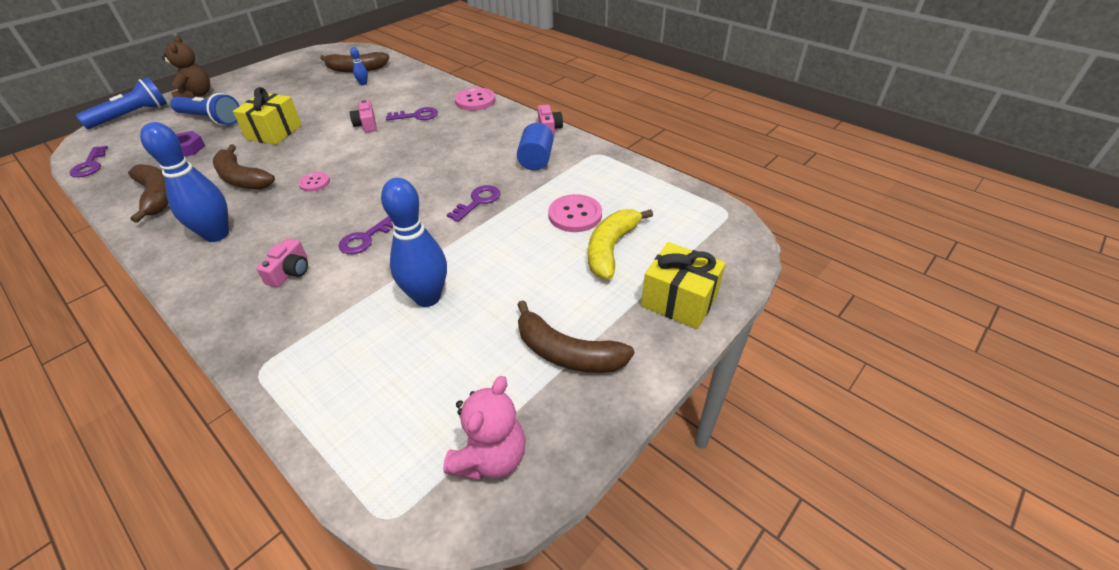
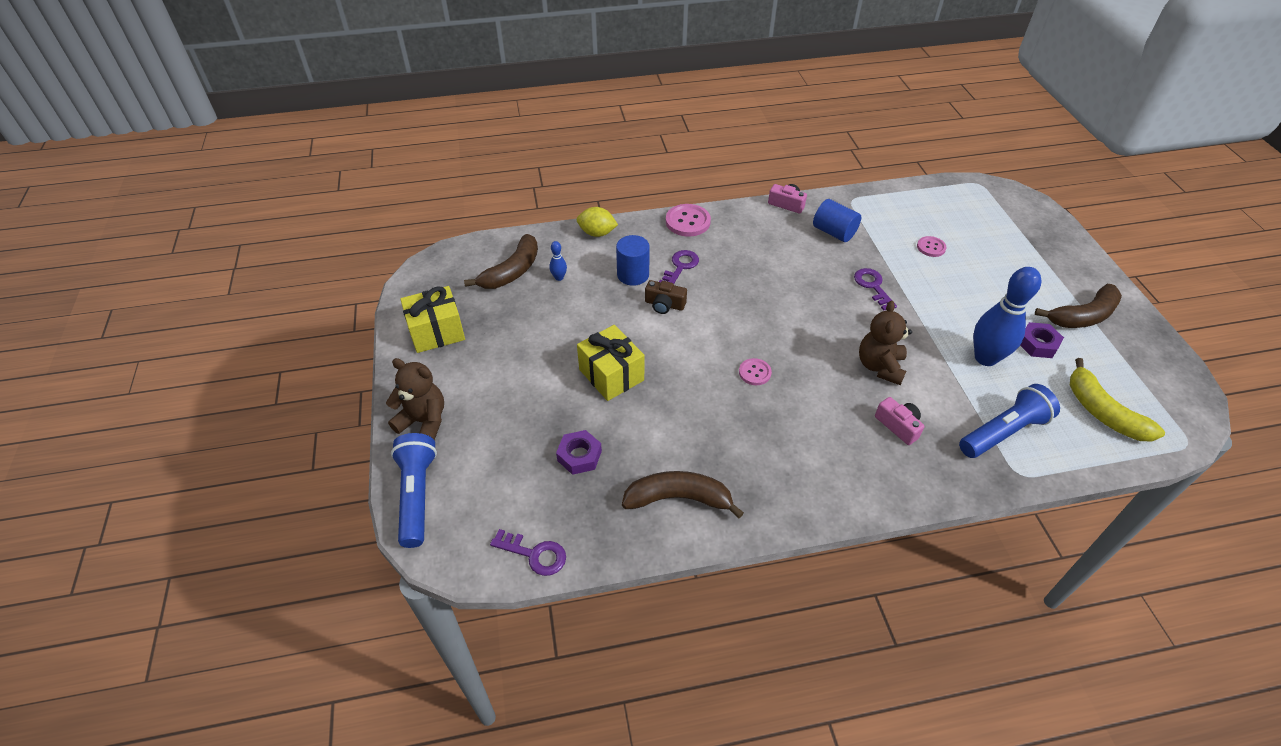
camera: 55 degrees left, 5 degrees up
(211, 119) = (516, 420): blue flashlight -> blue flashlight (1003, 432)
(217, 235) = (798, 463): blue bowling pin -> none
(242, 179) = (698, 423): brown banana -> none
(366, 124) = (664, 304): pink camera -> brown camera
(366, 238) = (880, 366): purple key -> brown teddy bear
(390, 104) = (633, 275): none -> blue cylinder
(425, 78) = (597, 233): none -> yellow lemon
(481, 329) = (1037, 344): none -> purple nut
(490, 457) = (1158, 383): pink teddy bear -> none
(575, 215) = (931, 247): pink button -> pink button, size x0.60
(611, 249) = (985, 250): yellow banana -> yellow banana (1102, 412)
(679, 301) = (1059, 249): yellow gift -> yellow gift (436, 332)

